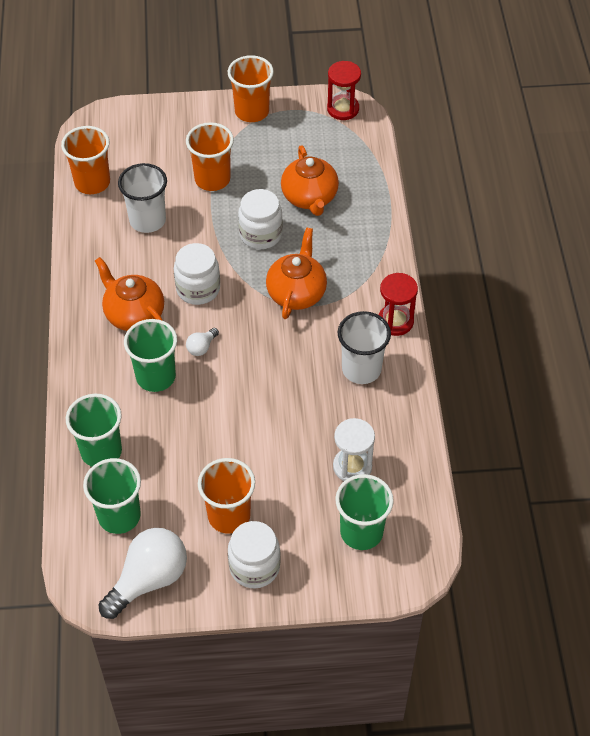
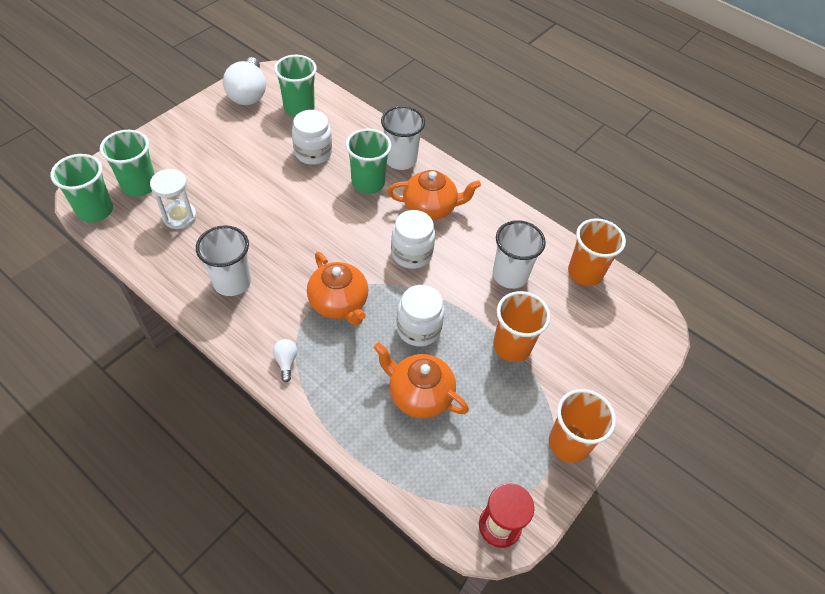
camera: 130 degrees right, 0 degrees up
(99, 378) = (400, 160): none -> white cup
(101, 451) = (348, 128): green cup -> green cup (95, 210)
(201, 347) = (361, 219): white light bulb -> white light bulb (286, 362)
(229, 516) = (235, 144): orange cup -> none
(254, 567) = (193, 132): white jar -> white jar (313, 153)
(395, 321) = (238, 337): red hourglass -> none

